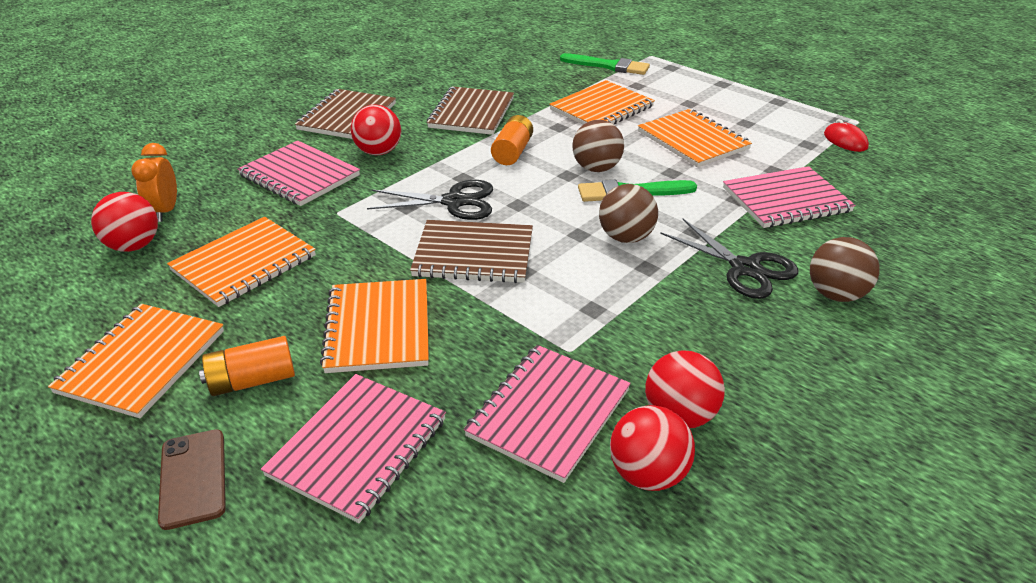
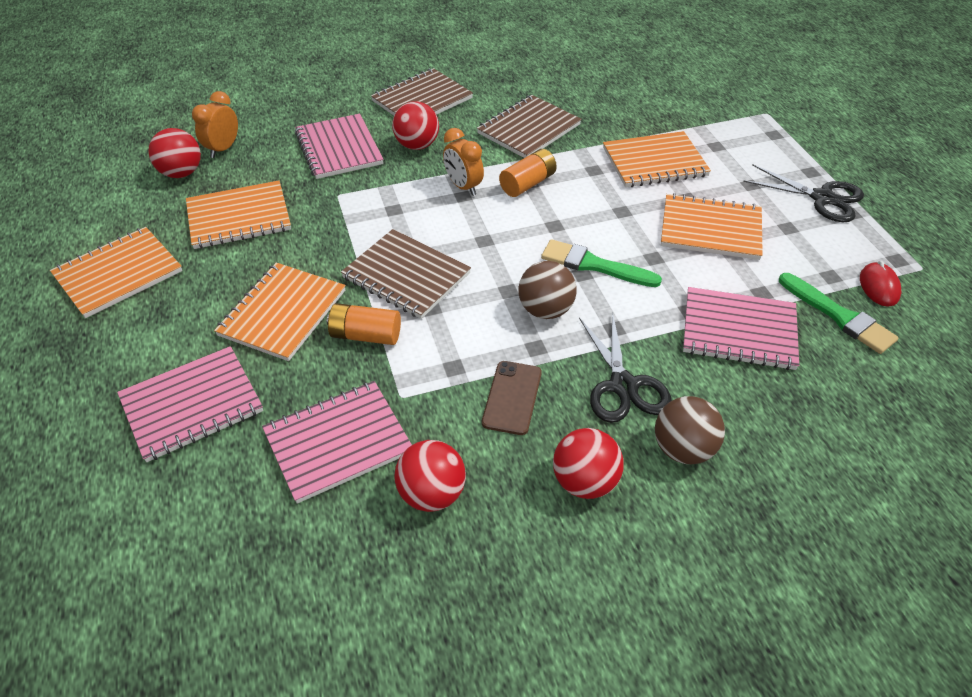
camera: 30 degrees right, 10 degrees up
(193, 478) = (82, 378): brown phone -> brown phone (512, 397)
(252, 380) = (170, 320): orange battery -> orange battery (365, 335)
(454, 202) = (435, 218): black scissors -> black scissors (822, 198)
(456, 170) = (463, 187): none -> orange clock
(596, 168) = (587, 228): brown ball -> none
(608, 66) = (708, 113): green brush -> green brush (838, 316)
(647, 474) = (362, 528): red ball -> red ball (584, 482)
(692, 140) = (710, 229): orange notebook -> orange notebook turned 75 degrees counterclockwise

